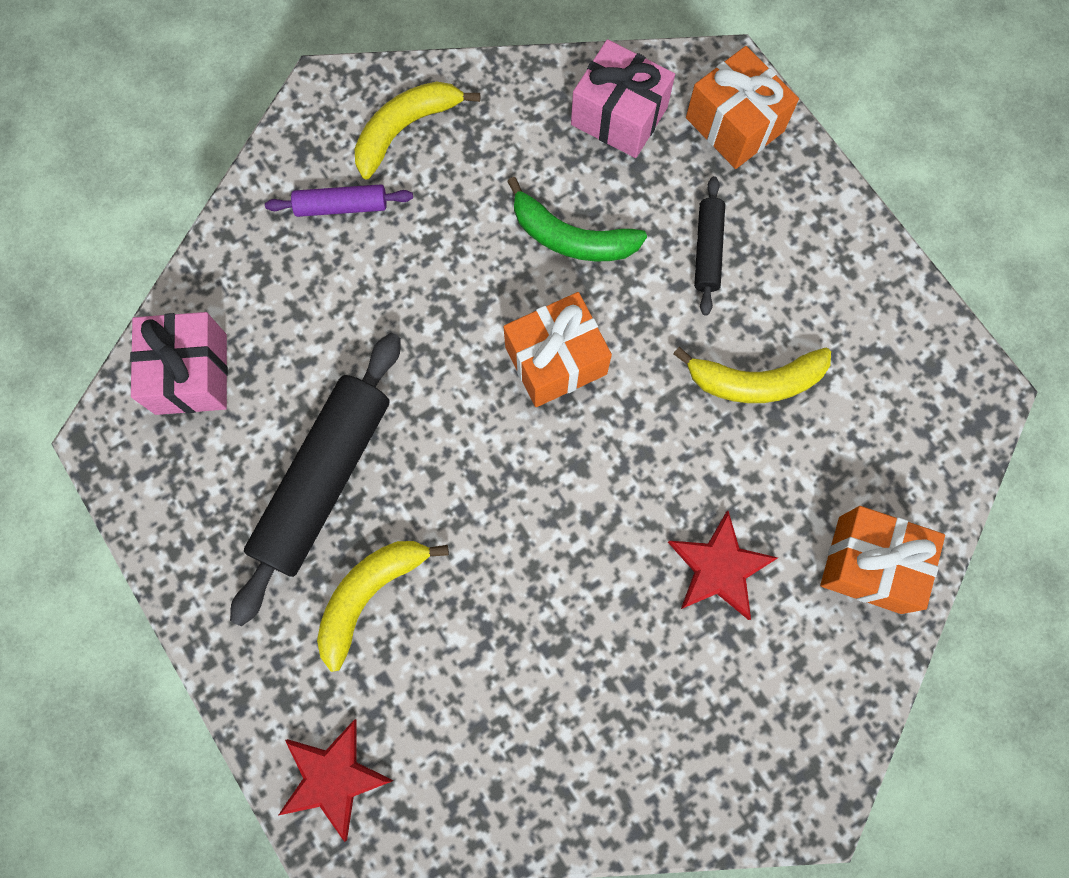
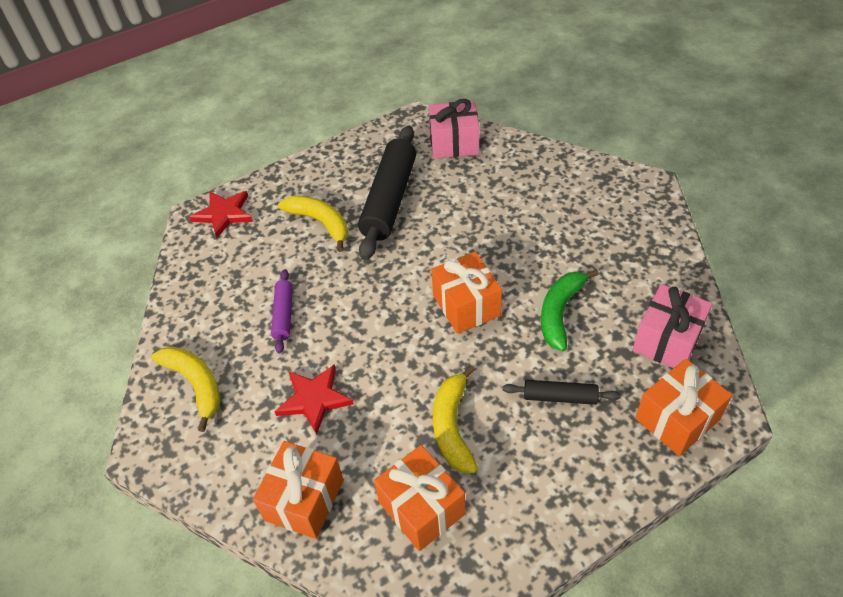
camera: 95 degrees right, 25 degrees down
(323, 479) = (390, 200): black rolling pin -> black rolling pin turned 75 degrees clockwise
(341, 206) = (567, 196): purple rolling pin -> purple rolling pin (283, 315)
(405, 129) = (630, 222): yellow banana -> yellow banana (196, 384)
(869, 418) = (421, 508): none -> orange gift

